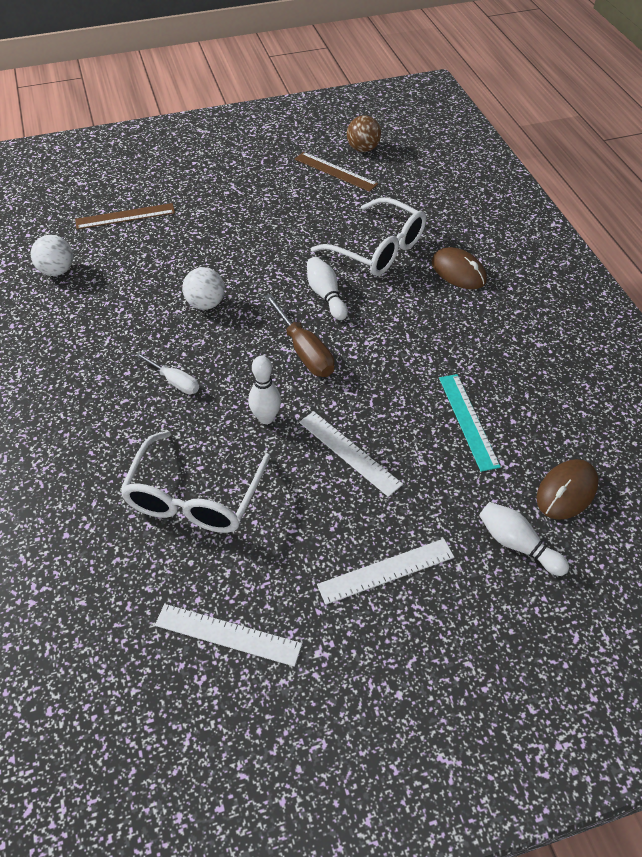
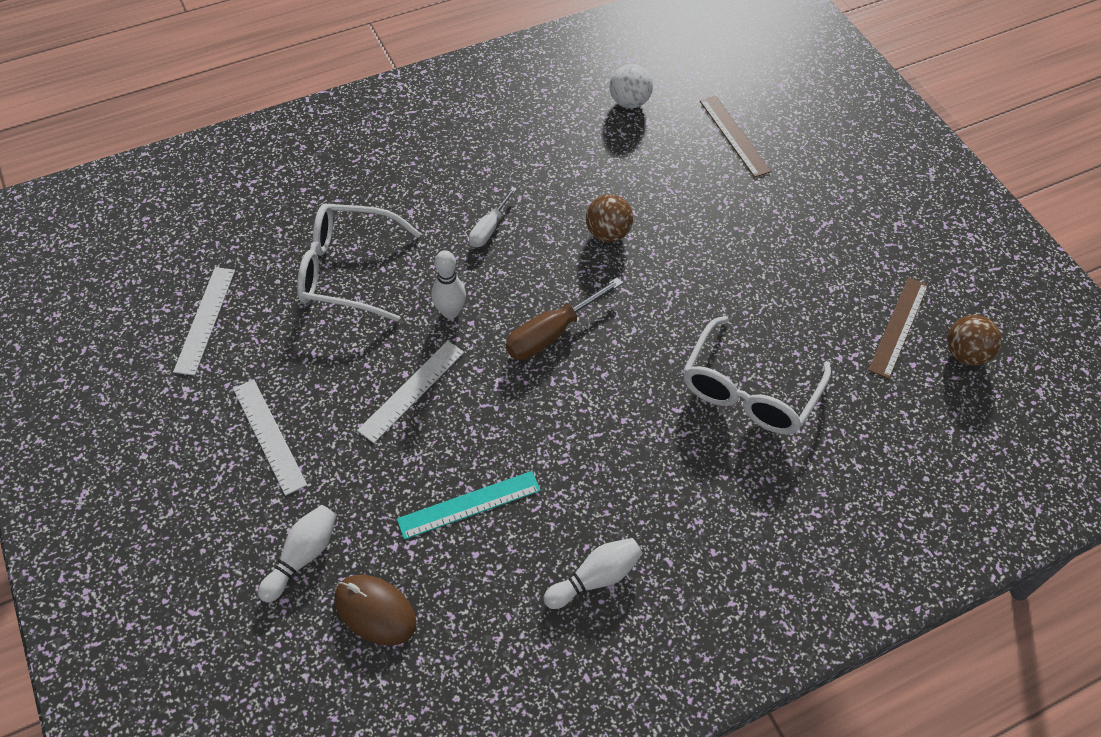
camera: 80 degrees right, 5 degrees up
(206, 304) = (607, 233): white ball -> brown ball
(326, 295) = (647, 343): white bowling pin -> white bowling pin (595, 578)
(458, 272) = (729, 487): brown mouse -> none

